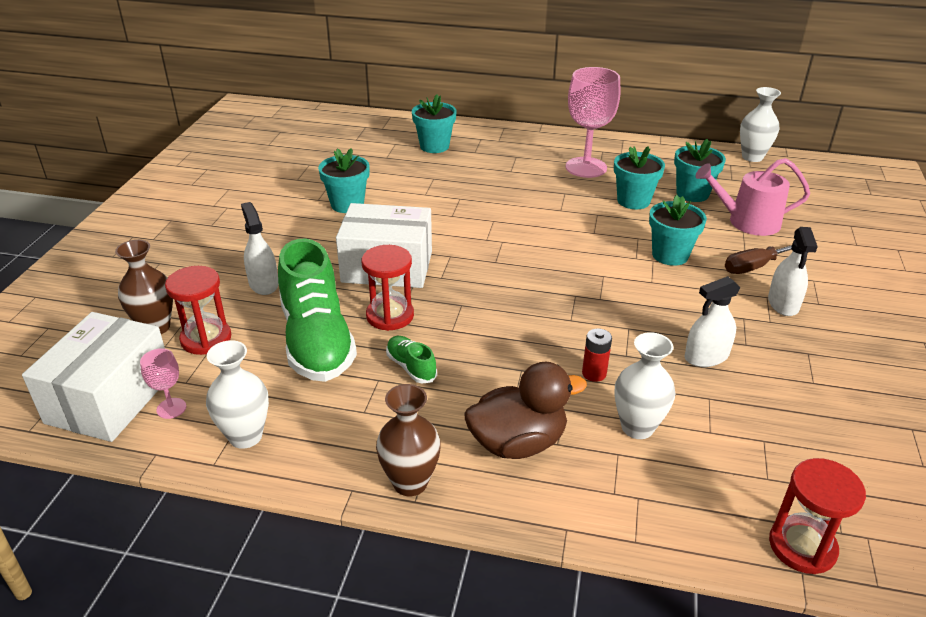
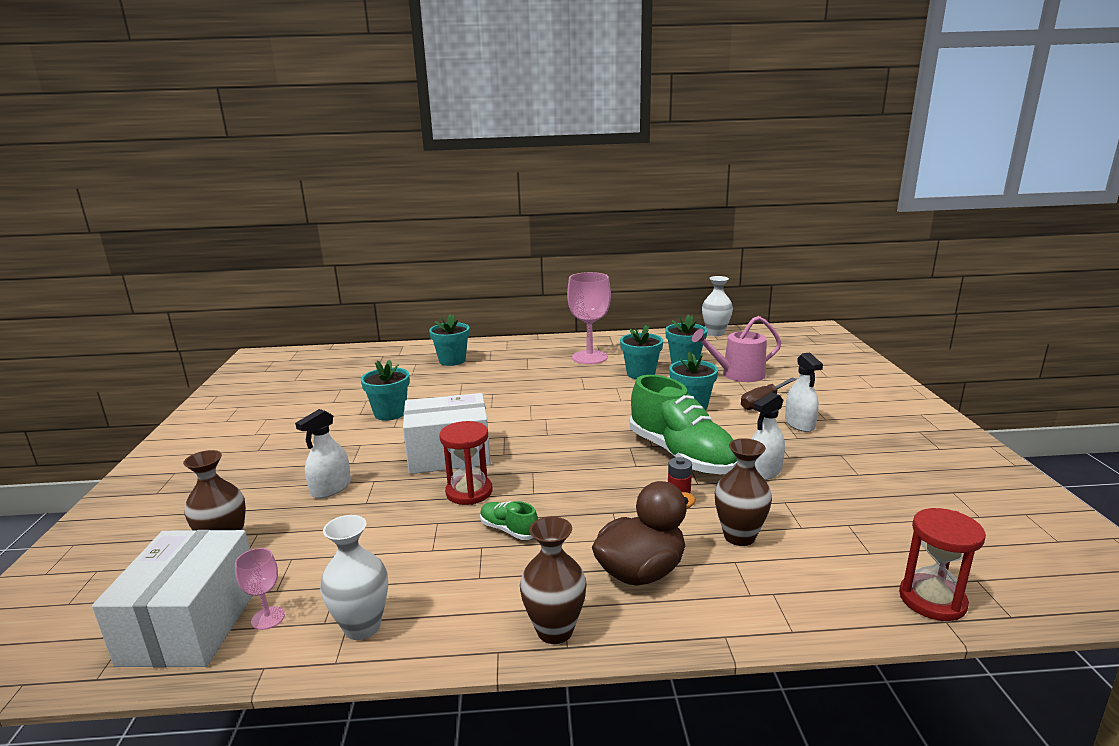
camera: 15 degrees left, 15 degrees down
(206, 339) = (286, 546): red hourglass -> none
(263, 284) = (331, 488): white spray bottle -> white spray bottle turned 105 degrees counterclockwise
(317, 340) = (405, 525): green shoe -> green shoe (681, 455)
(637, 427) = (739, 536): white vase -> brown vase

